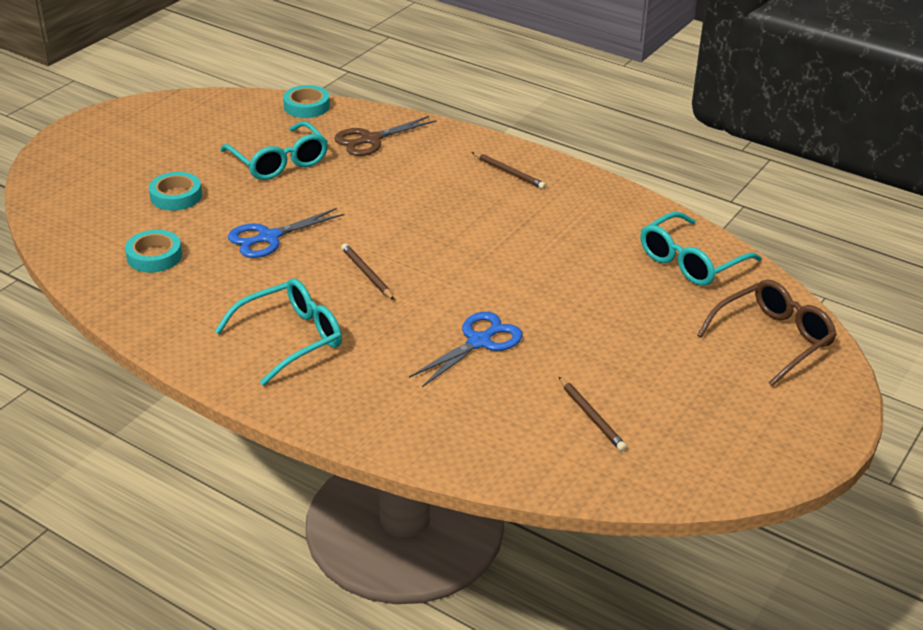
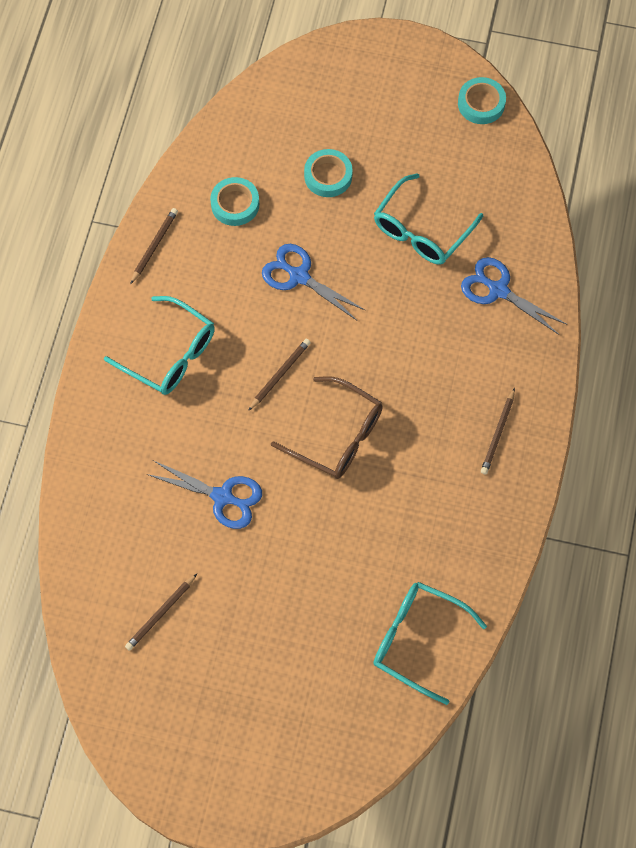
camera: 70 degrees right, 30 degrees up
(154, 319) = (154, 246): none -> brown pencil
(306, 106) = (532, 209): turquoise tape -> turquoise tape (481, 104)
(370, 140) = (498, 290): brown scissors -> blue scissors
(773, 339) = (324, 739): brown glasses -> brown glasses (337, 436)

